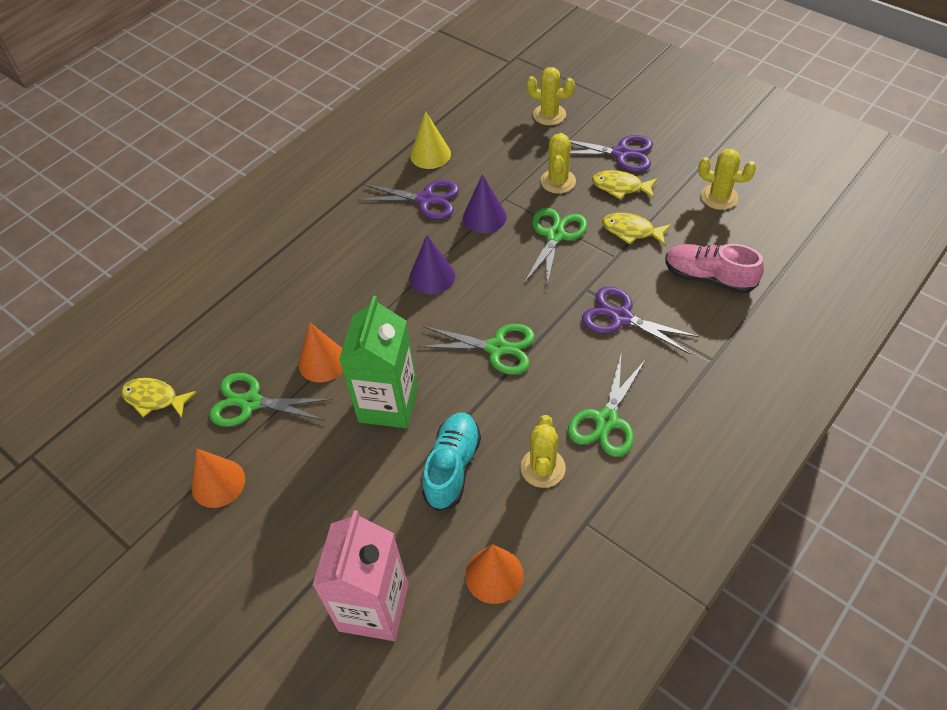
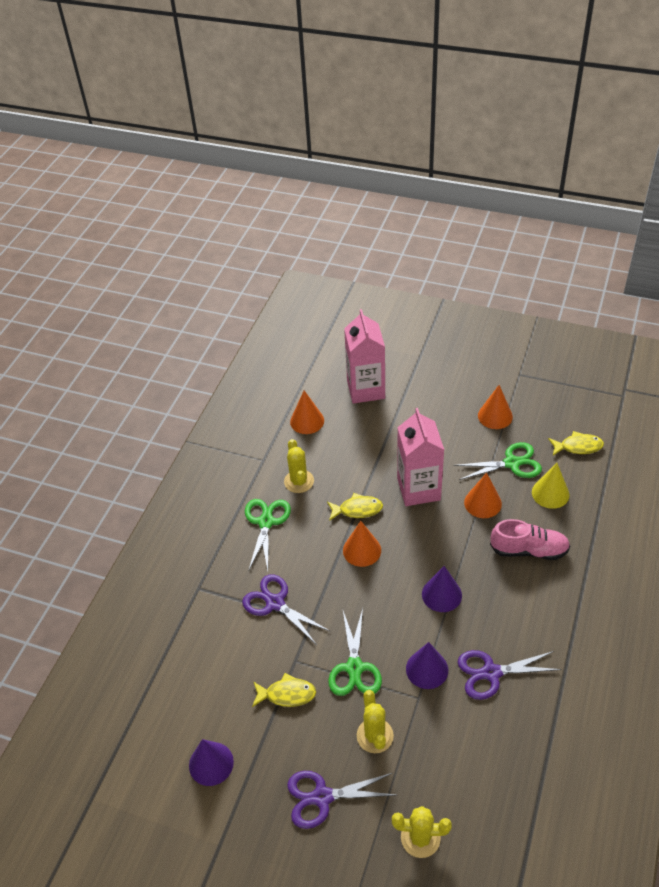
camera: 160 degrees right, 5 degrees down
(388, 404) = (418, 489): green carton -> pink carton
(430, 154) = (519, 733): yellow cone -> yellow cone (550, 493)
(452, 467) = (356, 465): turquoise shoe -> none
(497, 348) = (362, 550): green scissors -> orange cone
(620, 187) = (311, 747): yellow fish -> yellow fish (357, 509)
(621, 317) = (275, 603): purple scissors -> purple scissors turned 150 degrees counterclockwise
(708, 278) = (210, 663): pink shoe -> pink shoe (529, 550)
(719, 197) = (211, 763): yellow cactus -> purple cone

